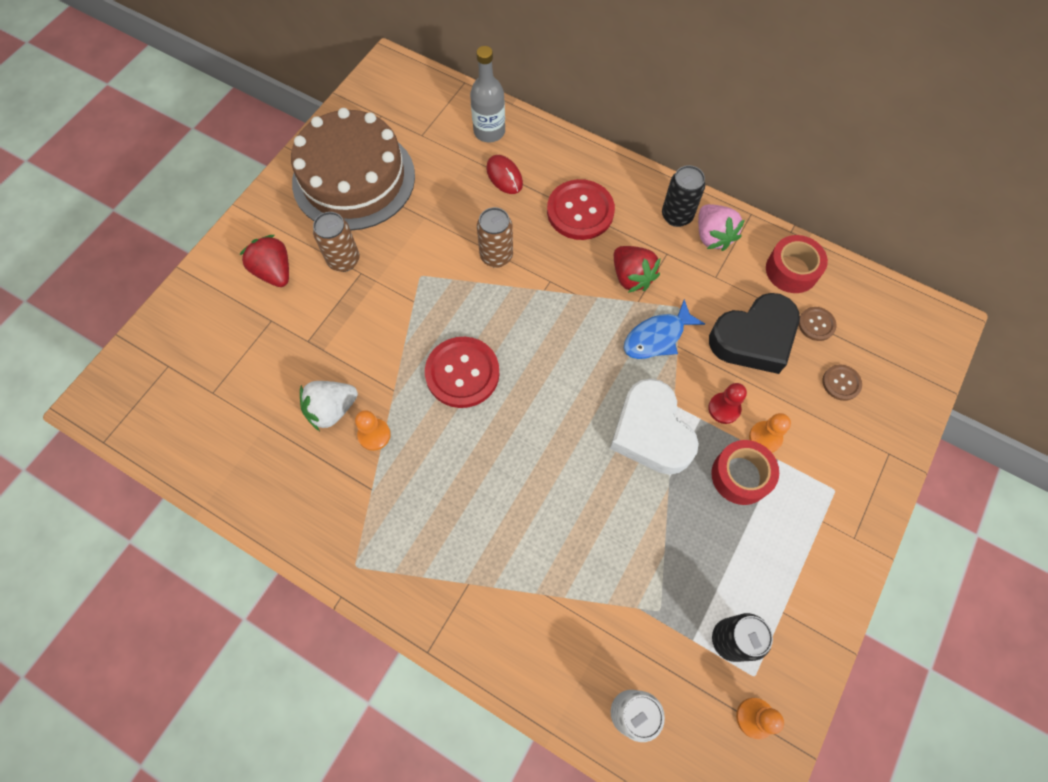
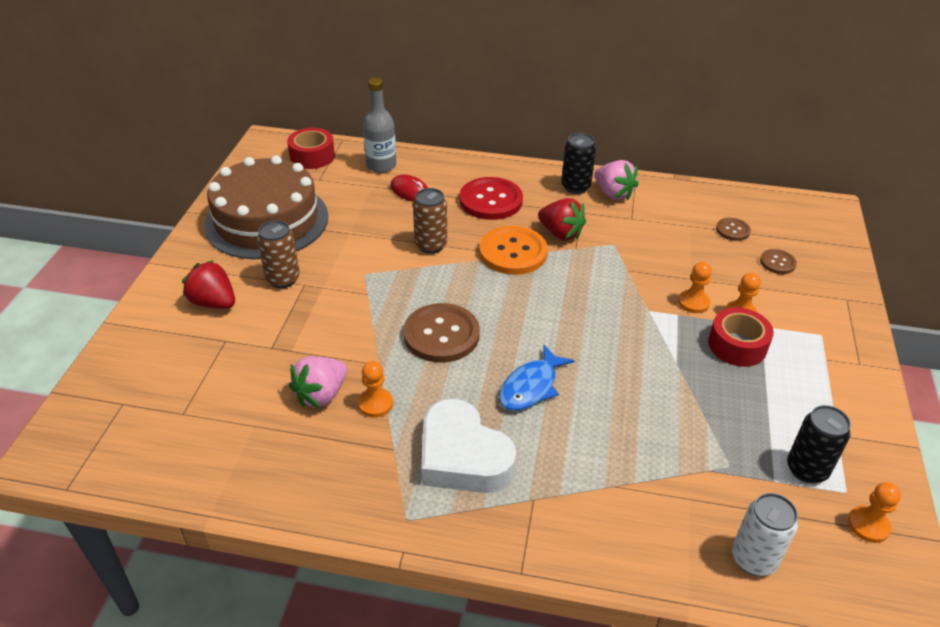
camera: 20 degrees left, 25 degrees down
(332, 409) = (321, 395): white strawberry -> pink strawberry
(462, 373) = (441, 335): red button -> brown button
(573, 289) = (513, 252): none -> orange button
(651, 432) = (640, 334): white heart -> white heart (462, 457)
(657, 337) = (606, 268): blue fish -> blue fish (531, 387)
(724, 408) = (693, 302): red pawn -> orange pawn
(754, 338) = (688, 250): black heart -> none
(791, 270) = (690, 201): red tape -> red tape (312, 156)

